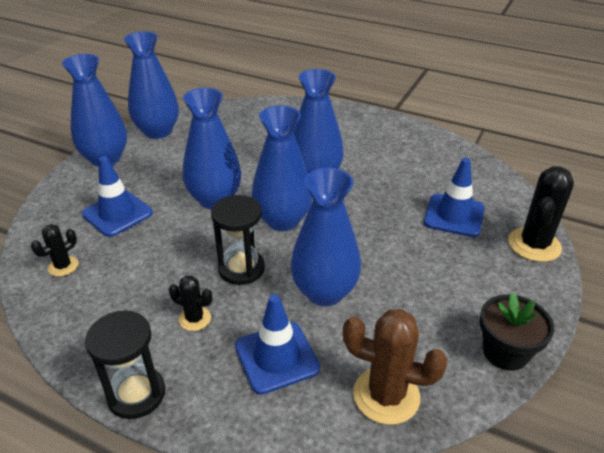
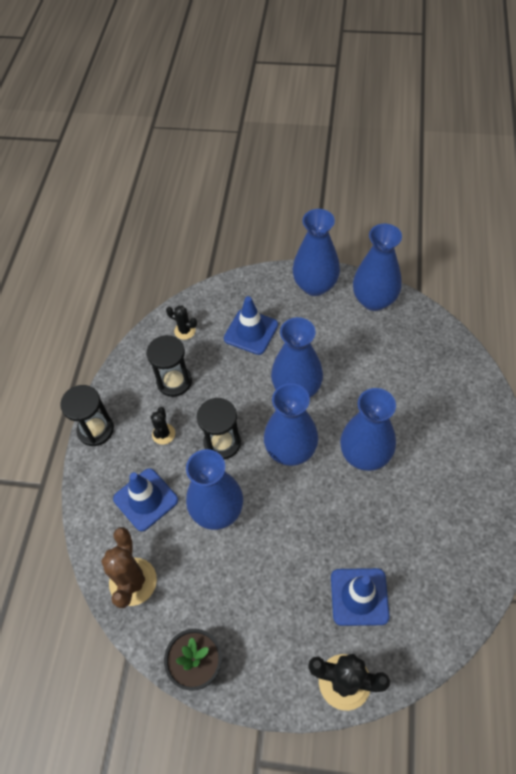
camera: 75 degrees right, 20 degrees up
(128, 292) = (174, 382): none -> black hourglass

